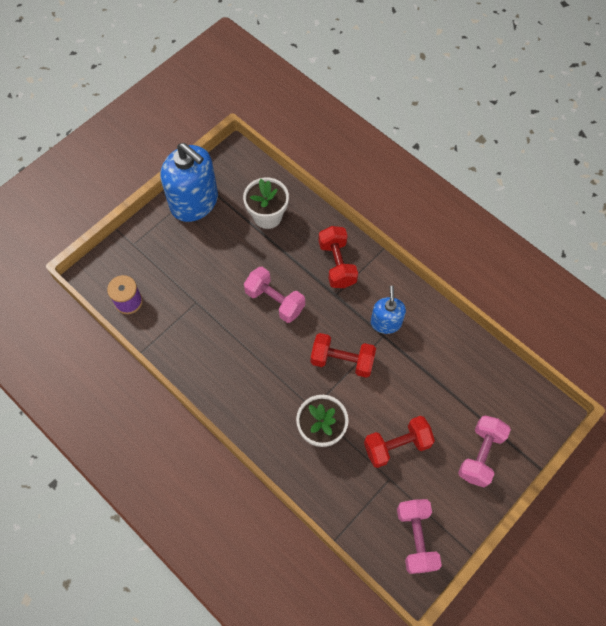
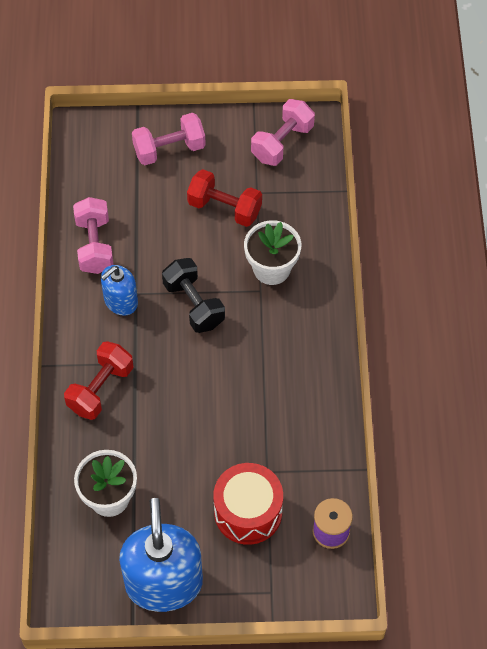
camera: 135 degrees left, 5 degrees down
(185, 272) = (248, 512): none -> red drum
(275, 301) = (194, 406): pink dumbbell -> pink dumbbell (94, 245)
(342, 361) = (194, 304): red dumbbell -> black dumbbell

